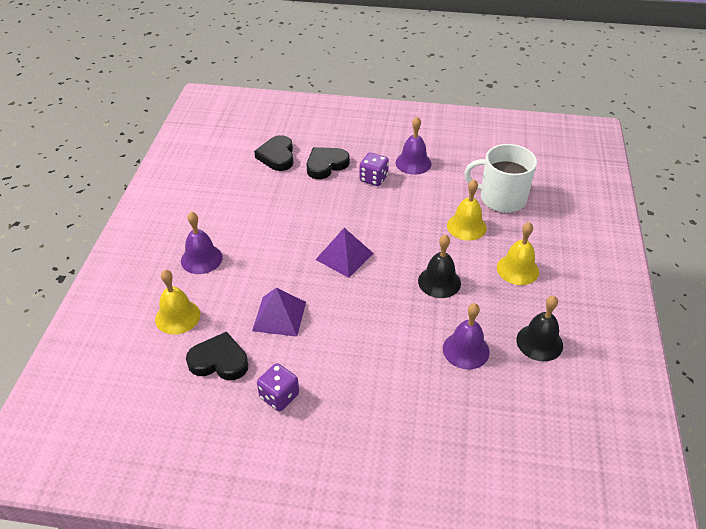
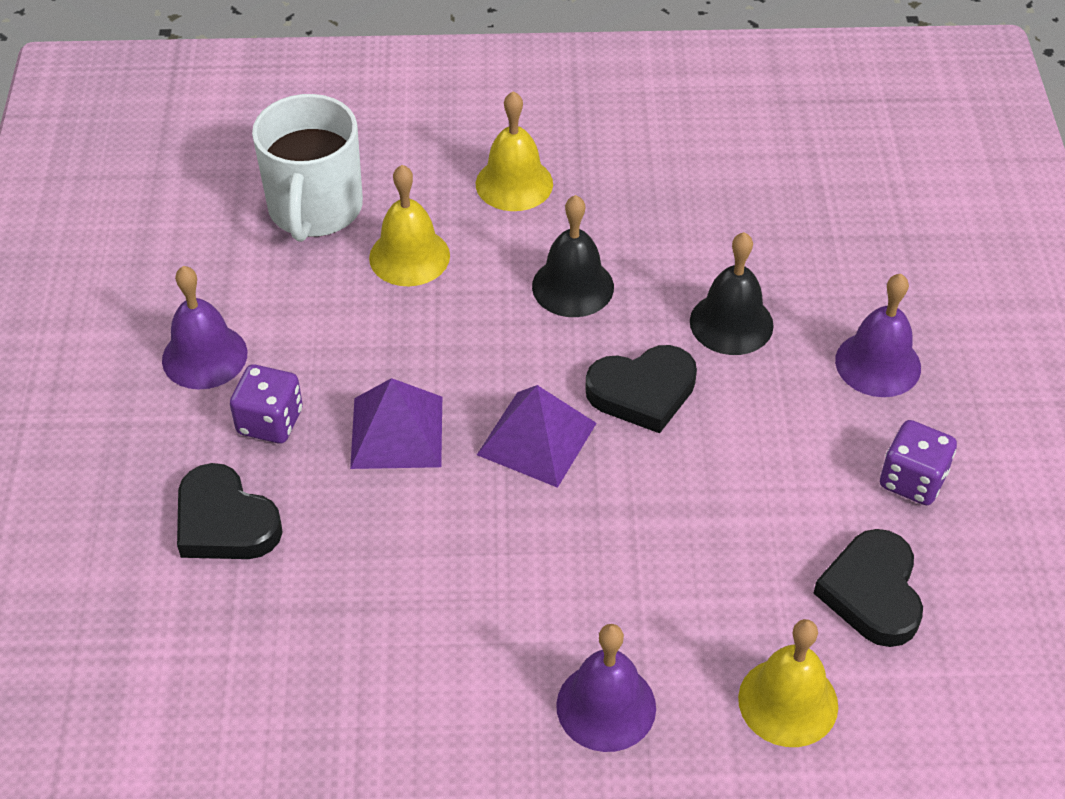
camera: 100 degrees left, 5 degrees up
(277, 156) = (194, 636): black heart -> black heart (642, 392)
(279, 316) = (730, 518): purple pyramid -> purple pyramid (397, 432)
(466, 350) = (723, 242): purple bell -> purple bell (878, 364)
(539, 342) = (677, 157): black bell -> black bell (731, 323)

